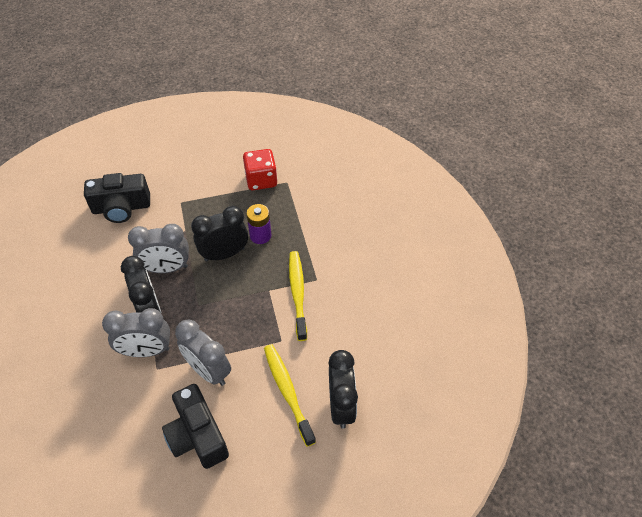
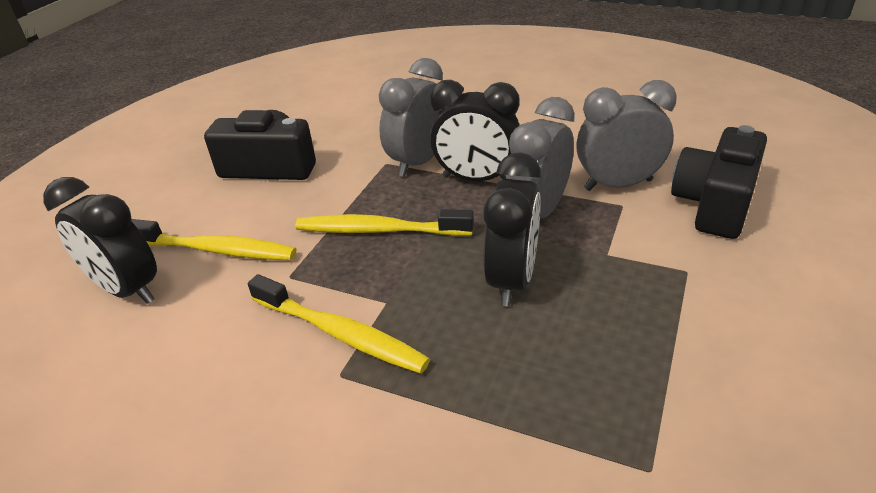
camera: 130 degrees right, 15 degrees down
(208, 370) = (332, 197): grey clock -> grey clock (618, 185)
(222, 326) = (379, 230): none -> yellow toothbrush
(260, 235) = (515, 343): purple battery -> none
(261, 180) = (687, 421): red dice -> none

